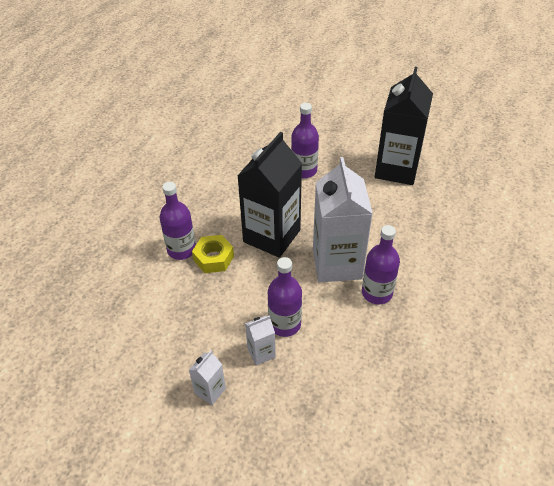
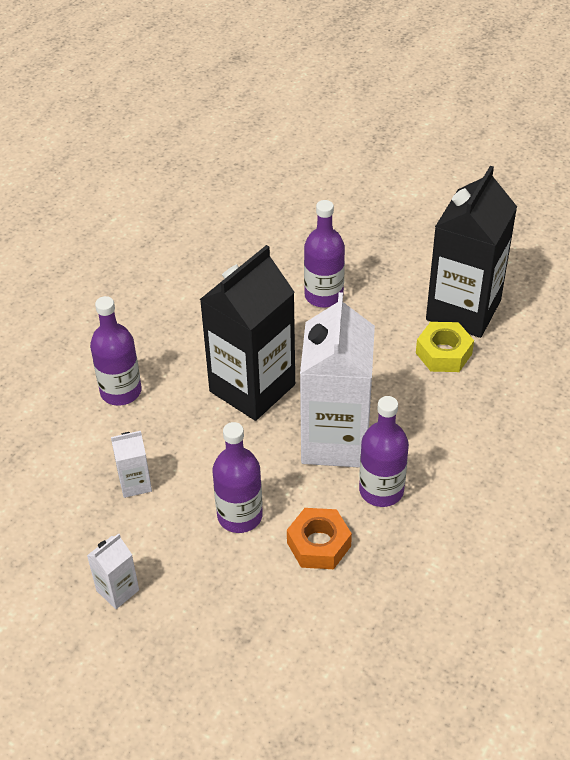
camera: 10 degrees right, 0 degrees up
(213, 258) = (162, 409): yellow nut -> yellow nut (443, 353)
(261, 353) = (198, 550): white carton -> white carton (135, 483)
(344, 336) = (319, 544): none -> orange nut

